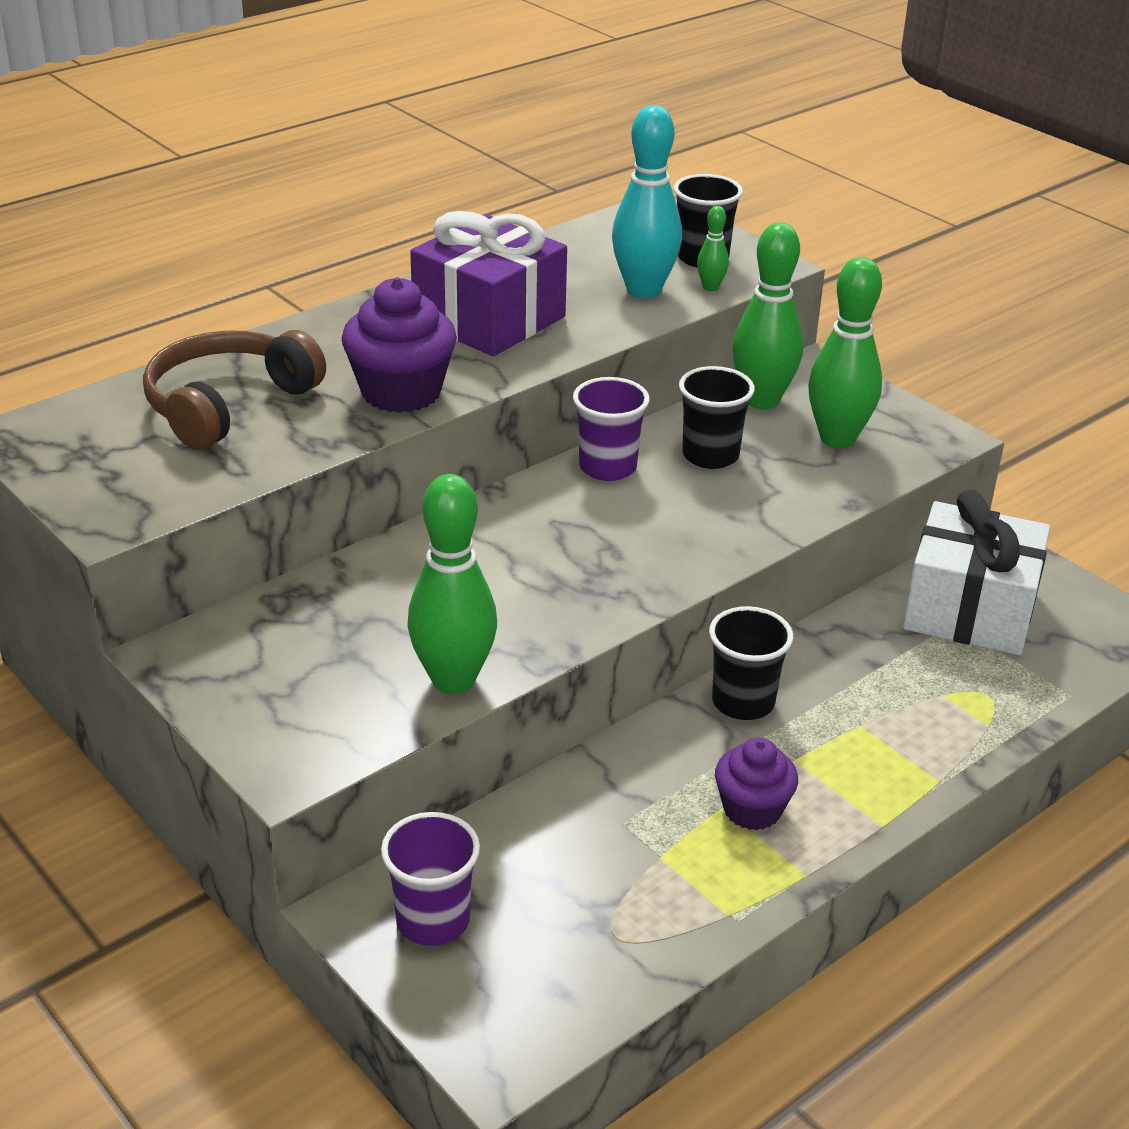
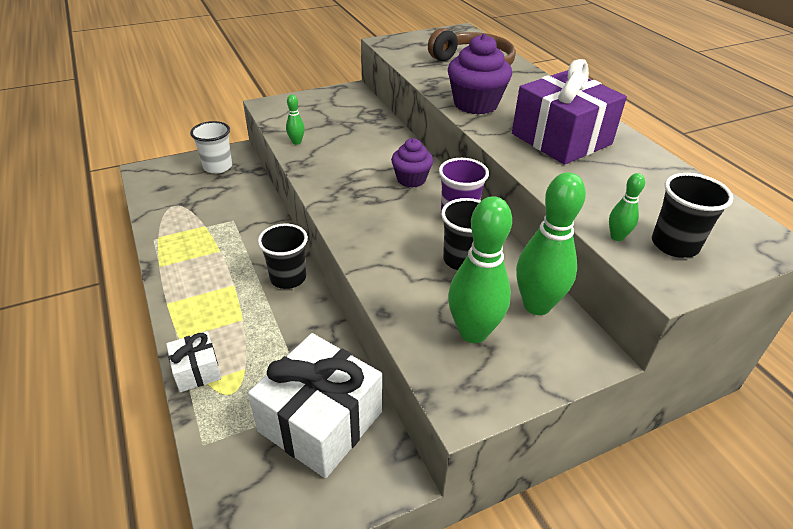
camera: 105 degrees right, 5 degrees up
(433, 920) = (217, 167): purple cup -> white cup
(453, 680) = (296, 142): green bowling pin -> green bowling pin, size x0.46
(643, 290) = (608, 204): turquoise bowling pin -> none
(752, 809) = (211, 260): purple cupcake -> purple cupcake (411, 179)
(978, 740) = (197, 370): none -> white gift

